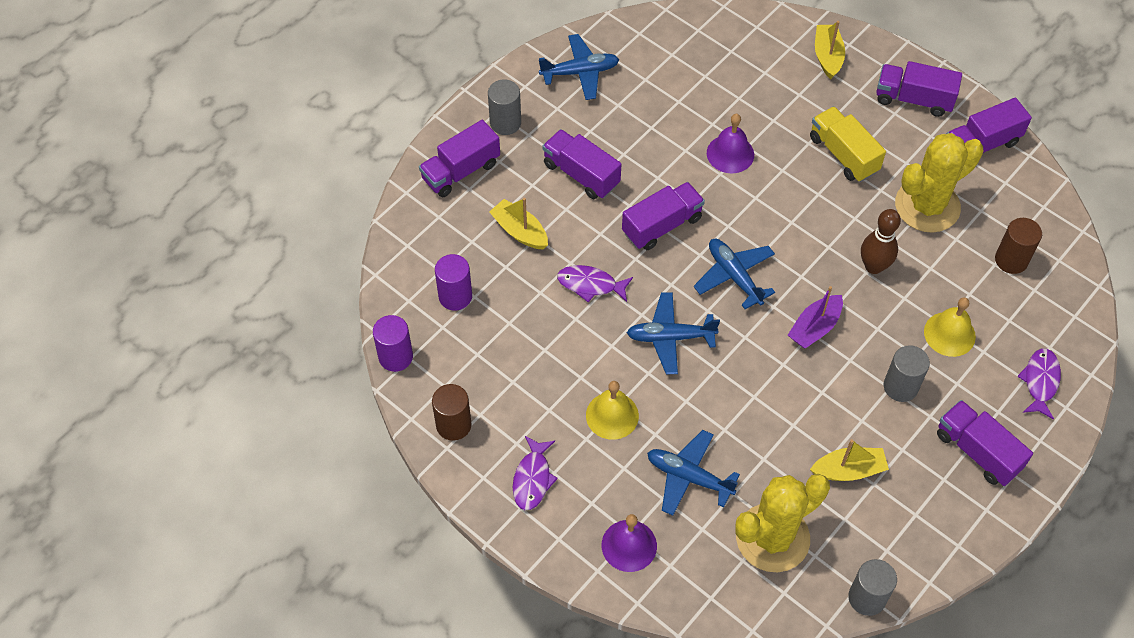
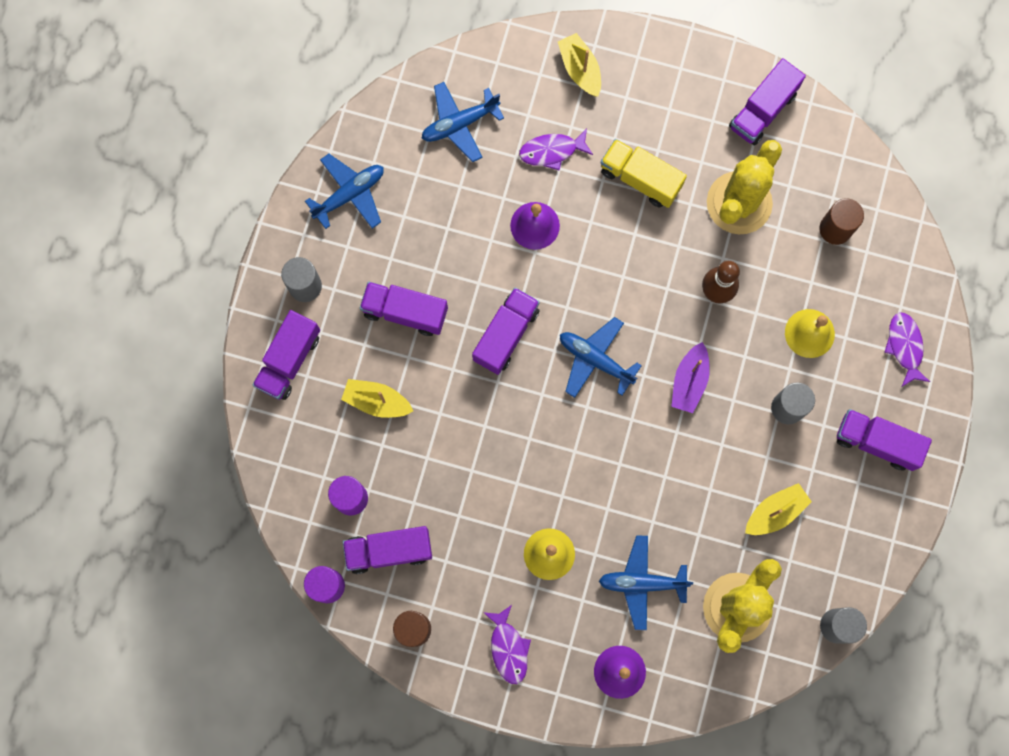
camera: 25 degrees left, 20 degrees up
(590, 285) = (469, 429): purple fish -> purple fish (552, 151)
(670, 337) = (565, 451): blue plane -> blue plane (460, 124)
(913, 99) = (681, 85): purple truck -> purple truck (389, 550)

